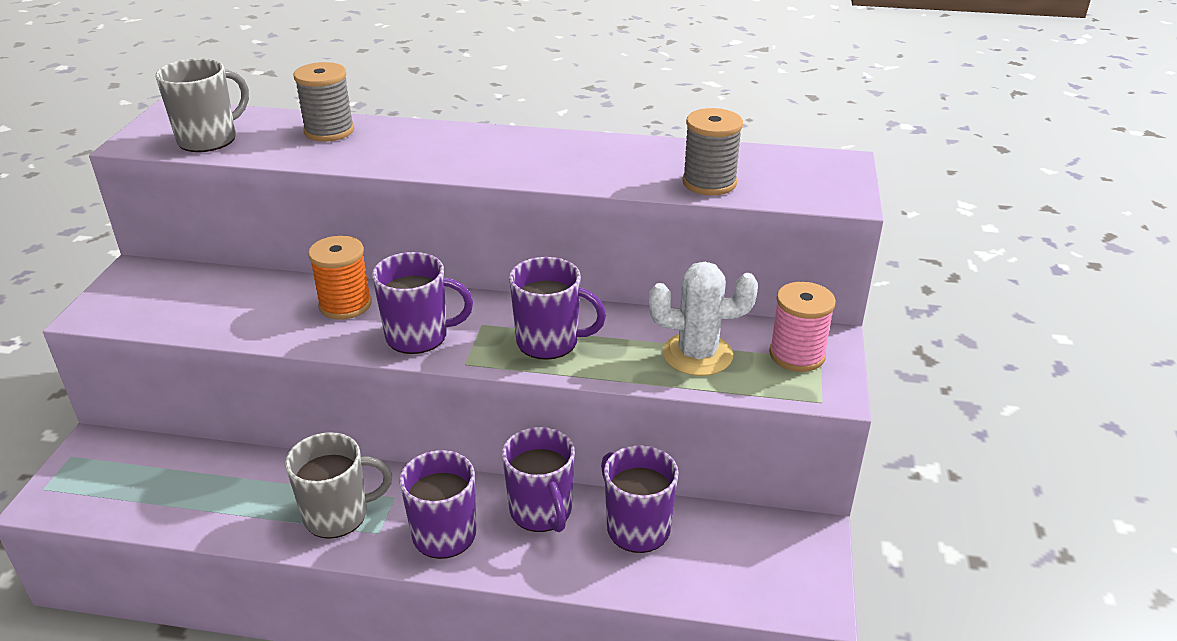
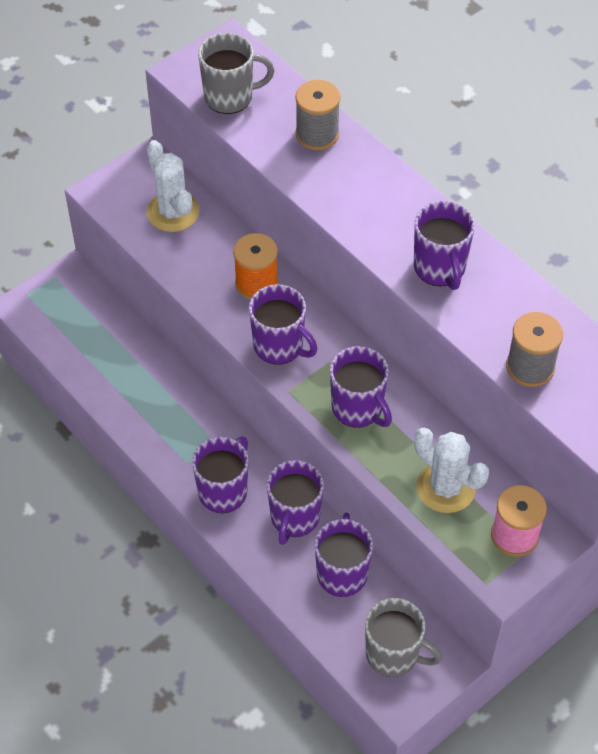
camera: 40 degrees right, 20 degrees up
(197, 294) = (173, 212): none -> white cactus
(338, 515) = (173, 433): grey mug -> grey mug (394, 654)
(550, 161) = (440, 268): none -> purple mug

